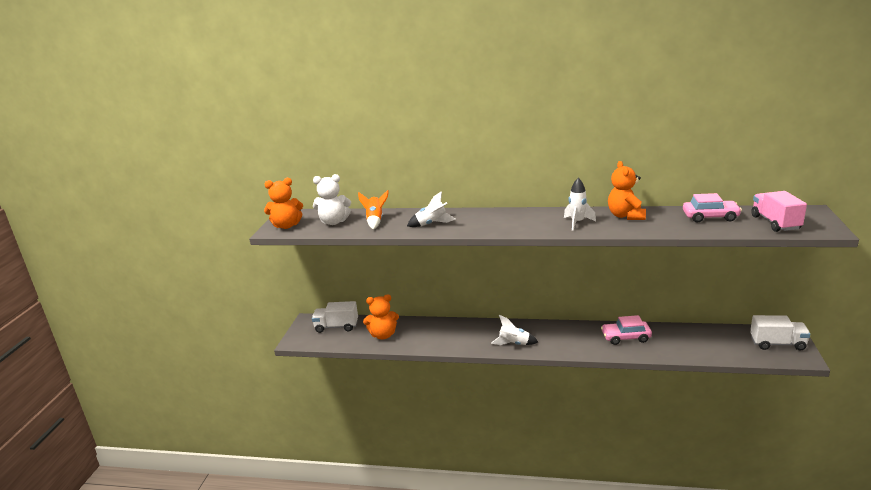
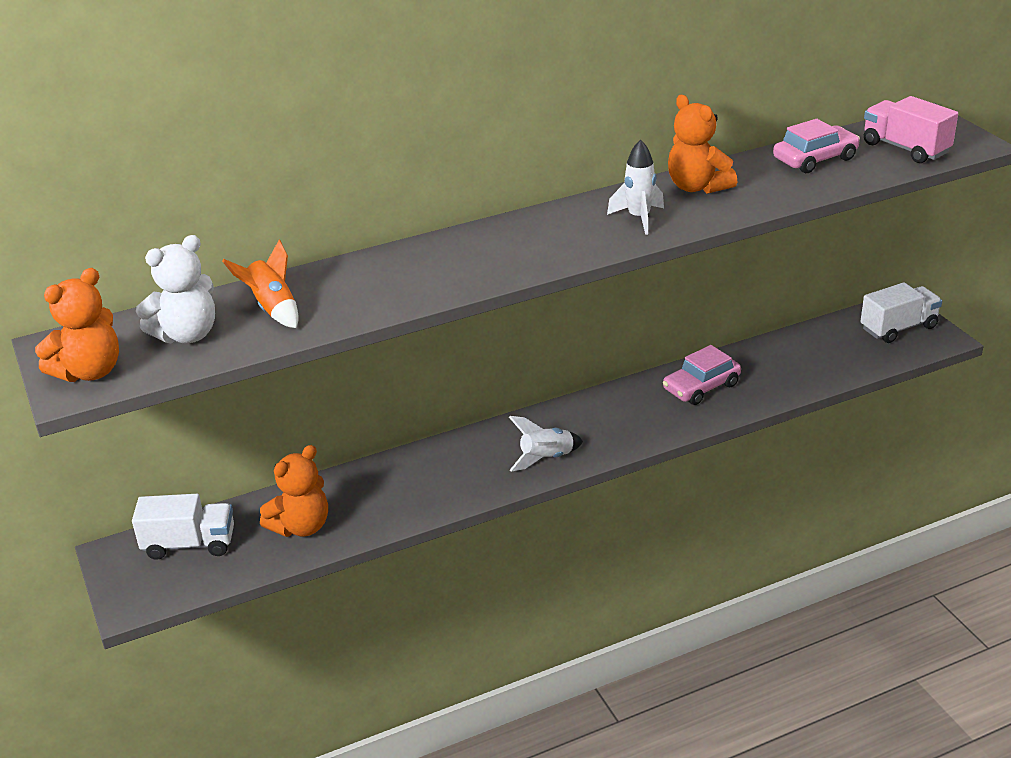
camera: 35 degrees left, 10 degrees up
(336, 327) = (189, 544): white truck -> white truck turned 150 degrees counterclockwise
(432, 224) = (394, 286): white rocket -> none

